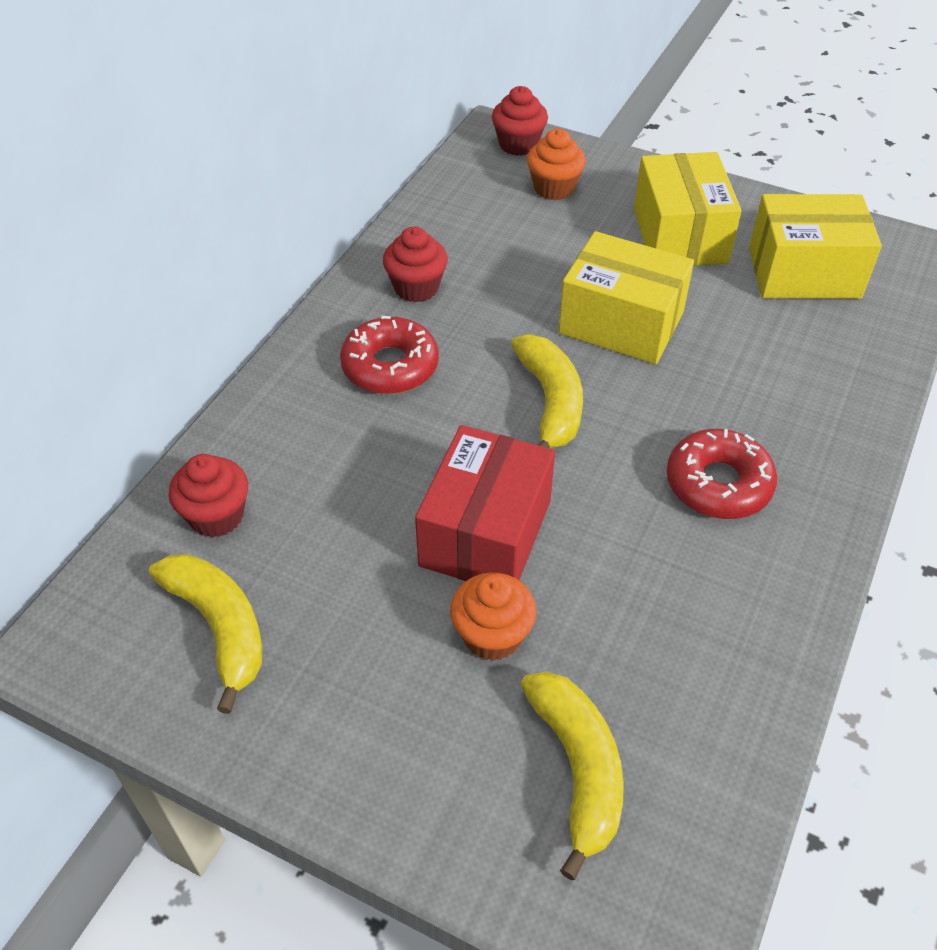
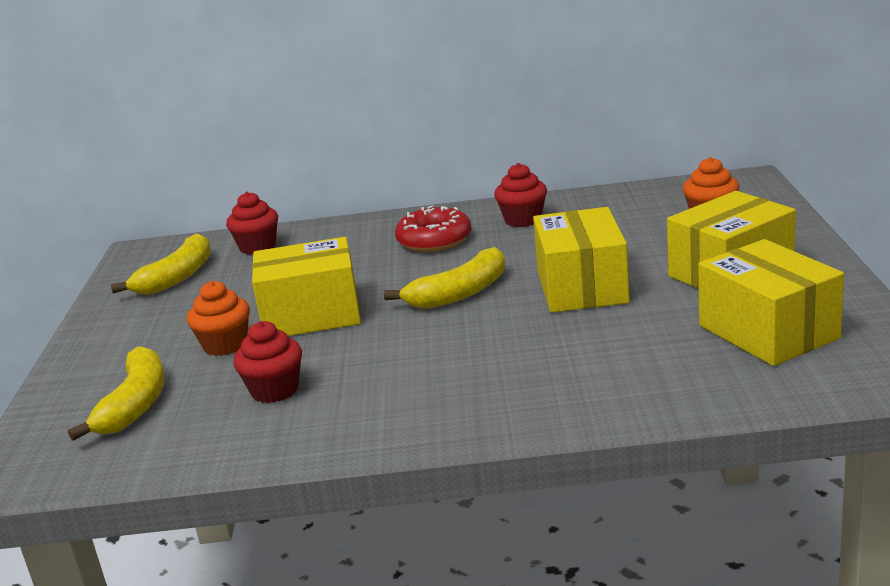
camera: 65 degrees right, 25 degrees down
(485, 533) = (311, 315): red box -> yellow box
(518, 144) = (744, 190): red cupcake -> red cupcake (274, 390)
(577, 769) = (135, 404): yellow banana -> yellow banana turned 45 degrees counterclockwise
(718, 484) = (442, 373): red donut -> none

